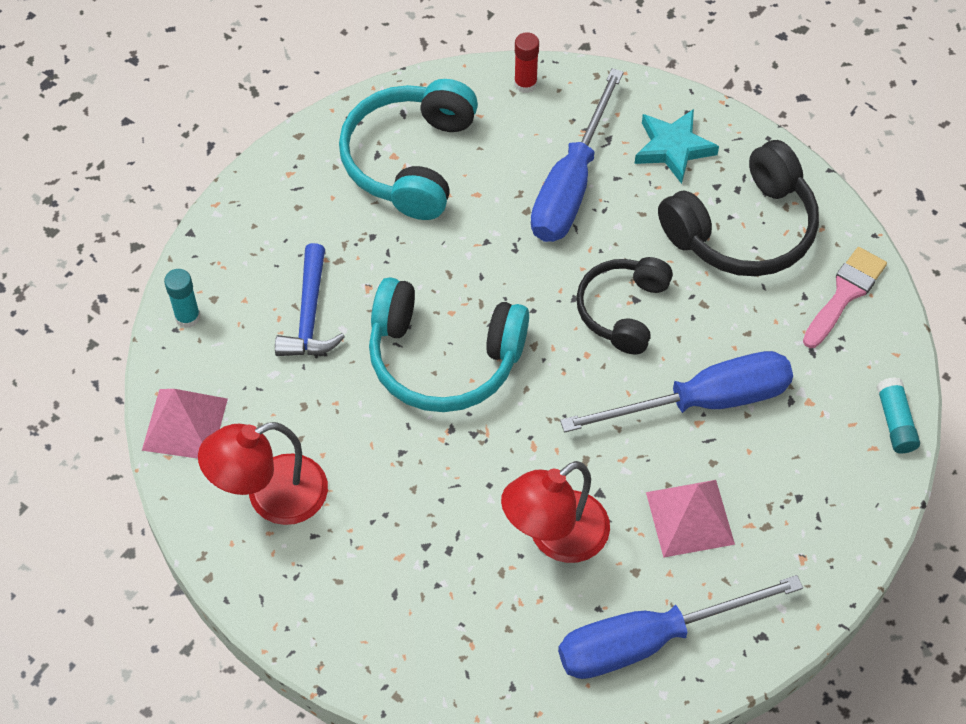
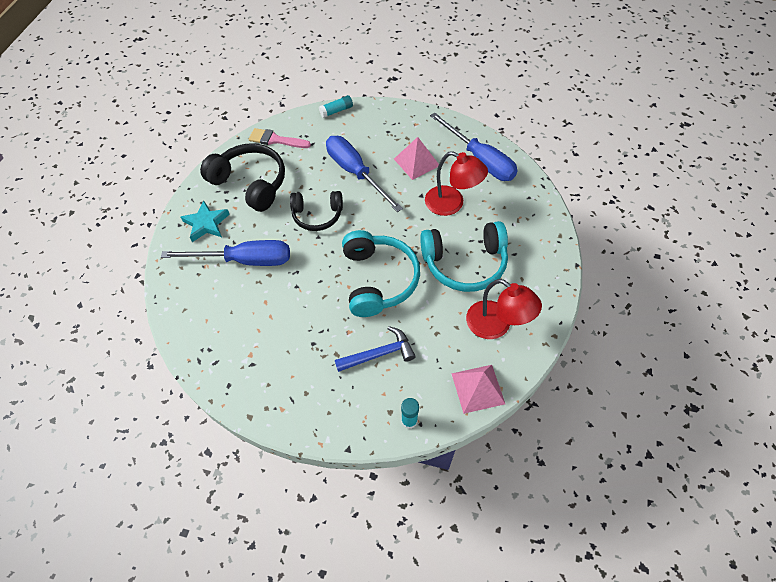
camera: 110 degrees left, 0 degrees up
(409, 160) = (251, 344): turquoise headphones -> turquoise headphones (464, 263)
(525, 84) = (176, 305): red glue stick -> none

